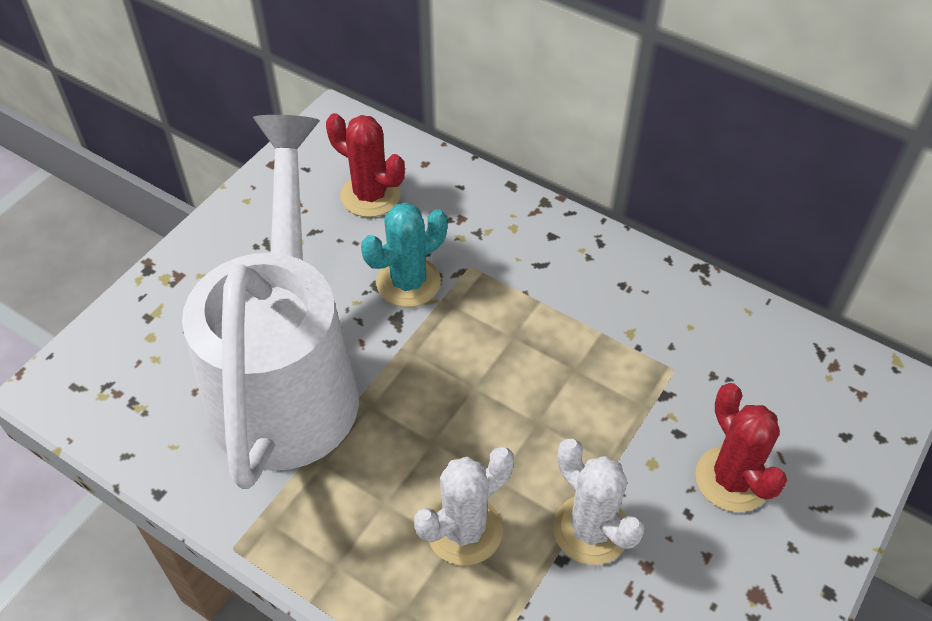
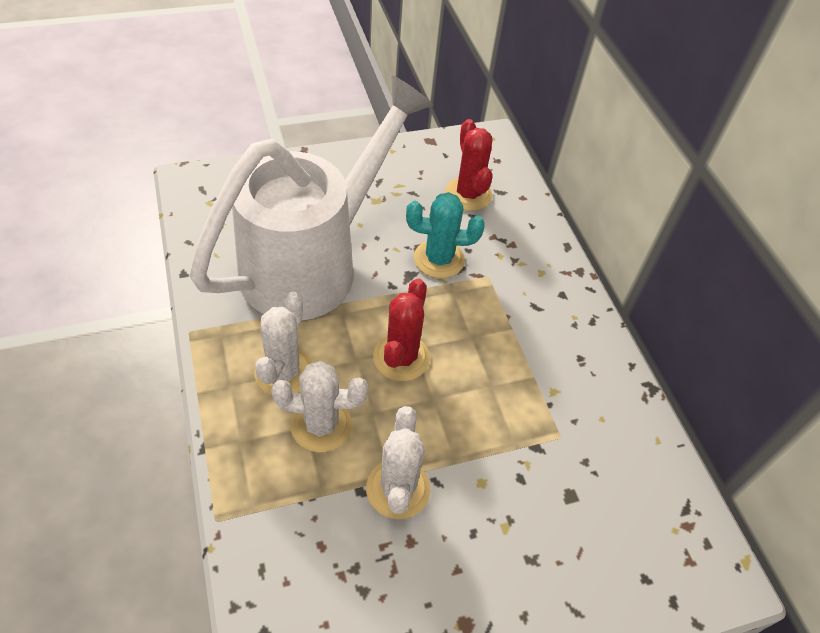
camera: 35 degrees right, 0 degrees up
(376, 509) = (284, 372): none -> white cactus
(732, 479) = (527, 537): red cactus -> red cactus (401, 357)

